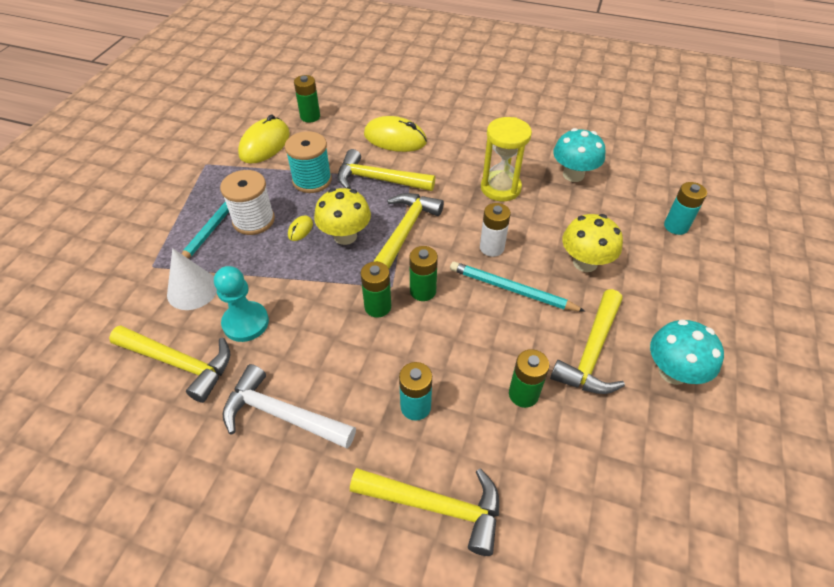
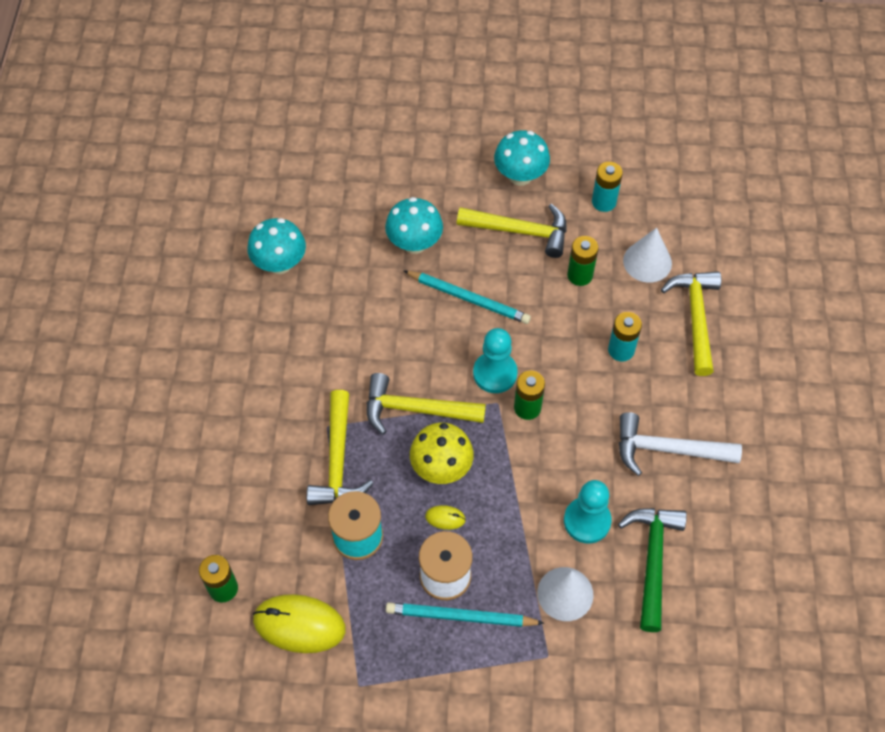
camera: 105 degrees left, 10 degrees up
(179, 363) = (652, 561): yellow hammer -> green hammer
(282, 415) = (667, 449): white hammer -> white hammer turned 90 degrees clockwise
(395, 138) = (251, 464): yellow mouse -> none
(423, 291) = (495, 373): green battery -> turquoise pawn
(492, 248) = (417, 324): white battery -> none
(500, 188) = (321, 330): yellow hourglass -> none
(512, 289) = (468, 299): turquoise pencil -> turquoise pencil turned 75 degrees counterclockwise
(531, 475) = (647, 262): none -> white cone
(585, 263) = (414, 243): yellow mushroom -> turquoise mushroom
(676, 226) = (341, 172): turquoise battery -> turquoise battery (604, 202)

